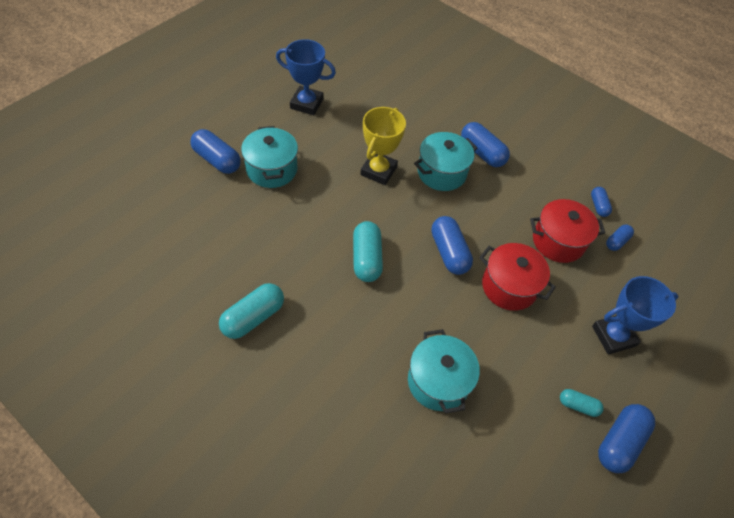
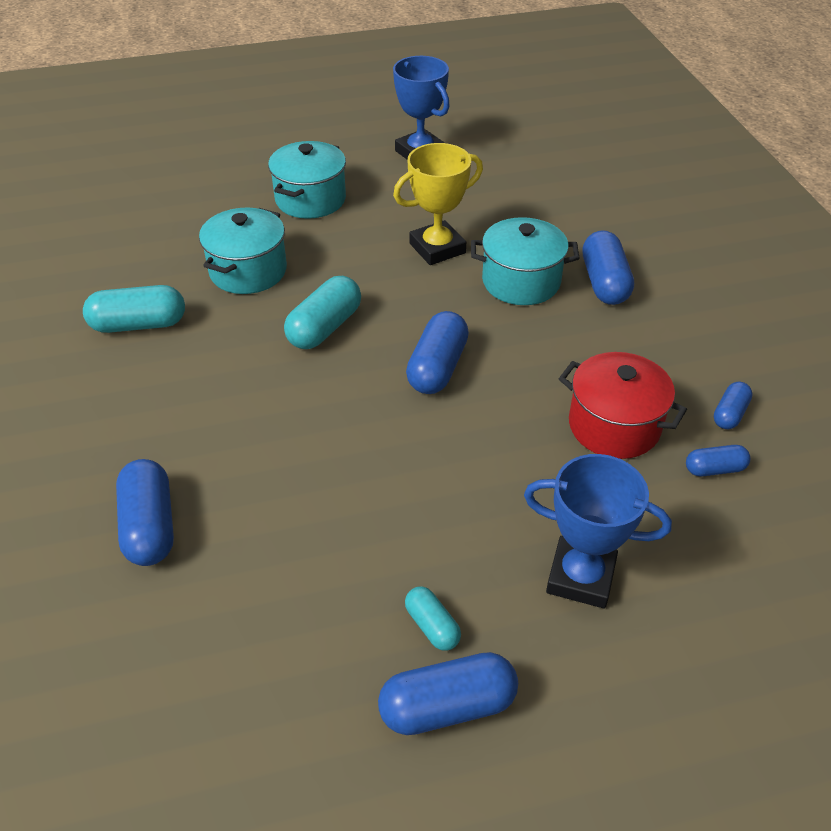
camera: 40 degrees right, 10 degrees down
(217, 160) = (261, 170): blue capsule -> blue capsule (149, 526)
(438, 381) = (272, 492): turquoise pot -> turquoise pot (248, 271)
(509, 286) = (481, 442): red pot -> none

